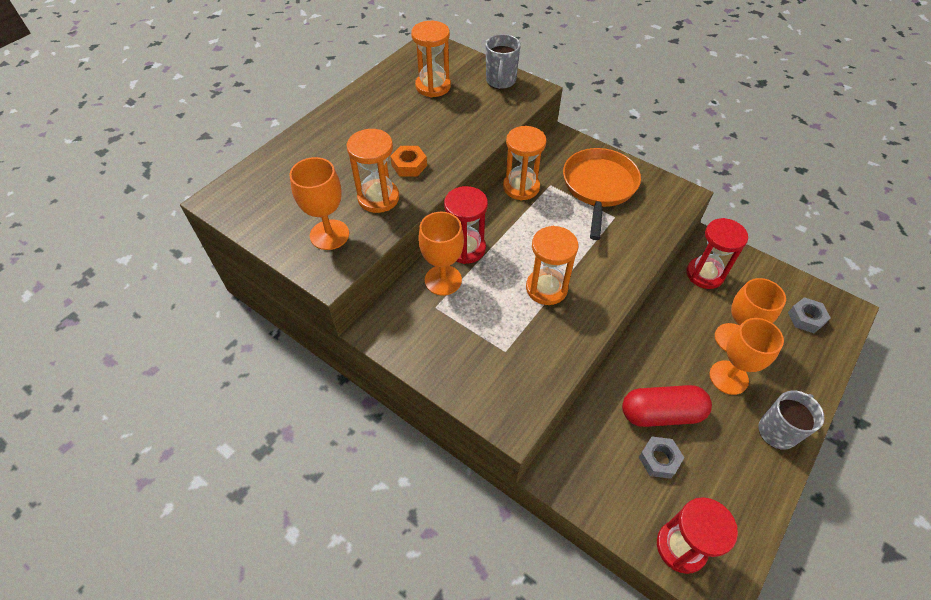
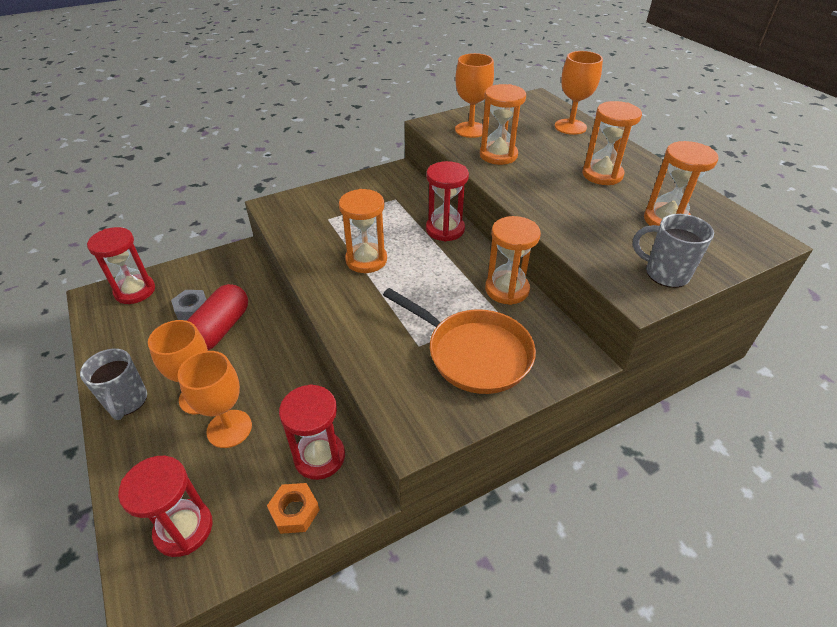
camera: 115 degrees right, 10 degrees down
(380, 125) = (602, 175): none -> orange hourglass
(409, 165) = (533, 177): orange nut -> orange nut (294, 511)
(443, 280) = (419, 209): orange goblet -> orange goblet (570, 127)
(806, 318) = (184, 529): grey nut -> red hourglass

